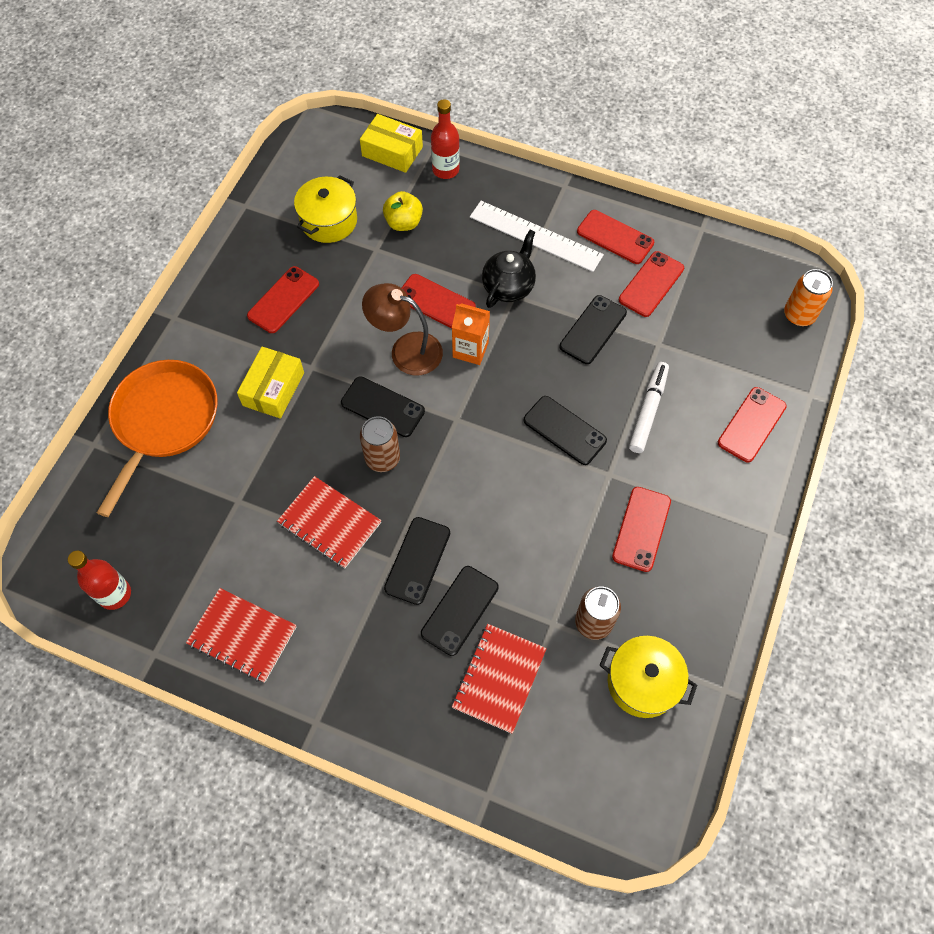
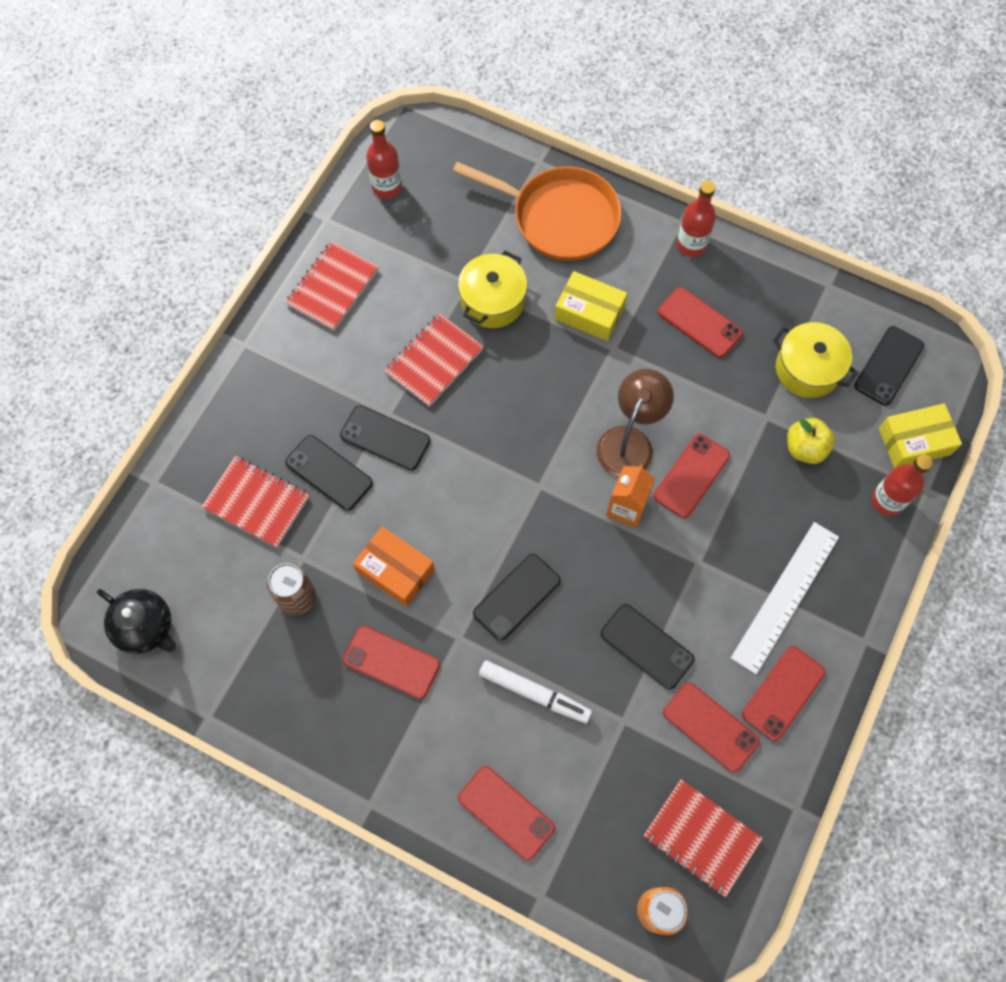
camera: 95 degrees right, 5 degrees up
(199, 308) = (691, 245): none -> red bottle
(382, 458) = (500, 411): brown can -> none
(383, 407) = (560, 414): black phone -> black phone (889, 366)
(392, 151) = (914, 441): yellow box -> yellow box turned 45 degrees clockwise
(508, 286) = (711, 557): black teapot -> black teapot (146, 627)
(554, 535) = (395, 571): none -> orange box
(642, 682) = (230, 637): yellow pot -> yellow pot (492, 301)
(738, 288) = (701, 837): none -> red notebook

